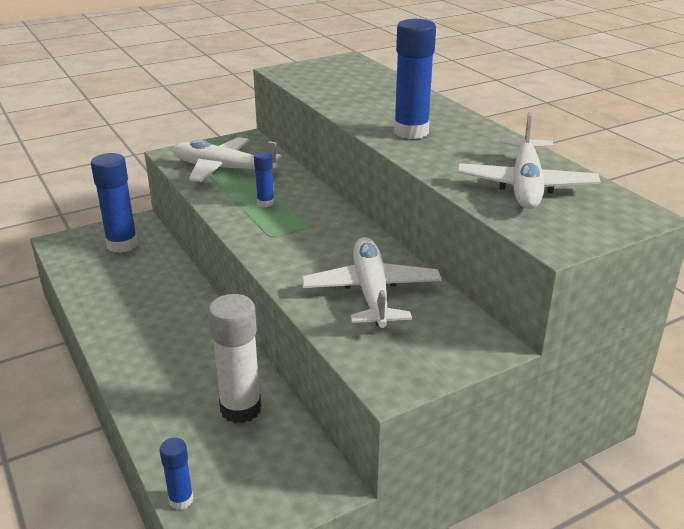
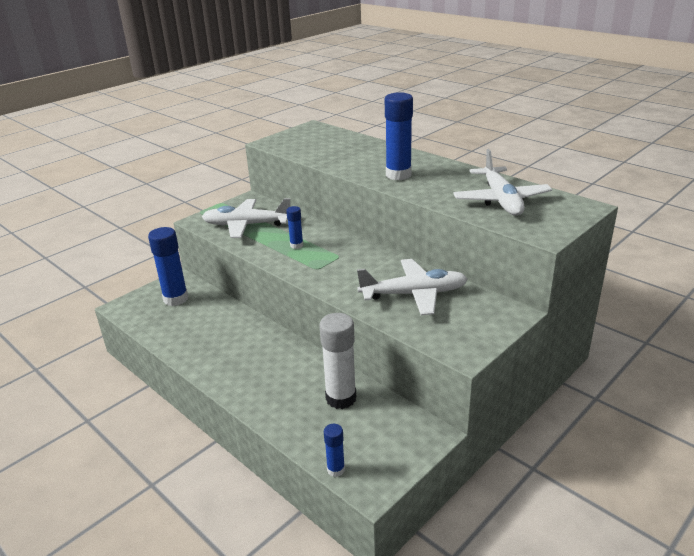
camera: 15 degrees left, 0 degrees up
(371, 292) = (414, 294): white plane -> white plane turned 105 degrees clockwise

